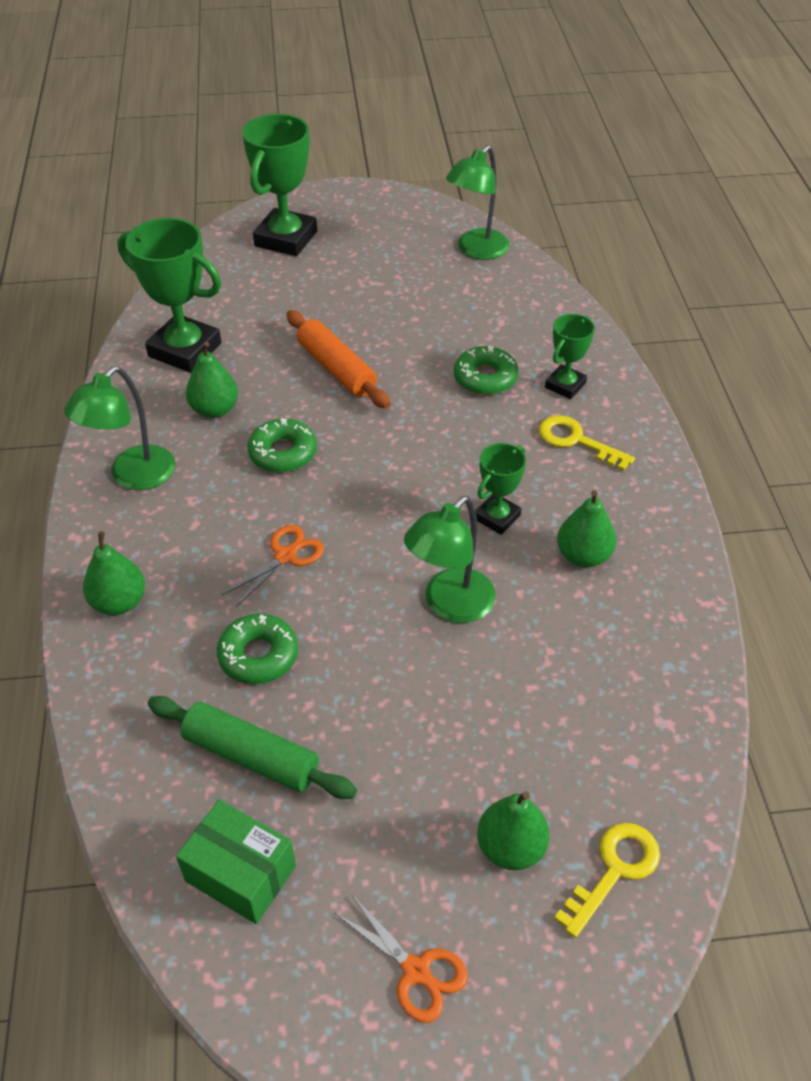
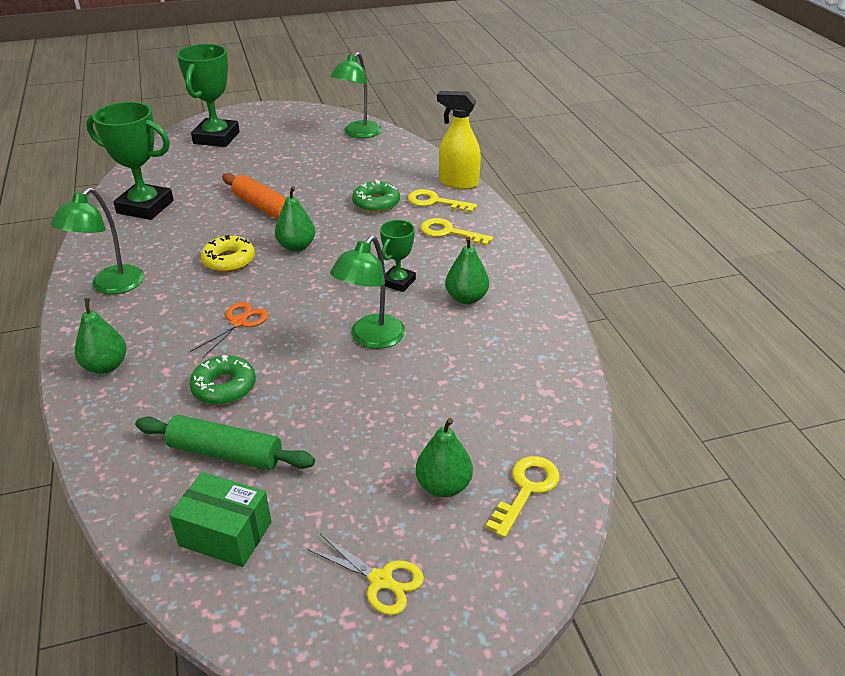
camera: 10 degrees left, 10 degrees down
(214, 410) = (172, 240): green pear -> green pear (296, 246)
(283, 453) = (229, 260): green donut -> yellow donut
(416, 971) = (381, 580): orange scissors -> yellow scissors
(565, 385) = (435, 202): green trophy -> yellow key
(601, 355) = (458, 183): none -> yellow spray bottle

